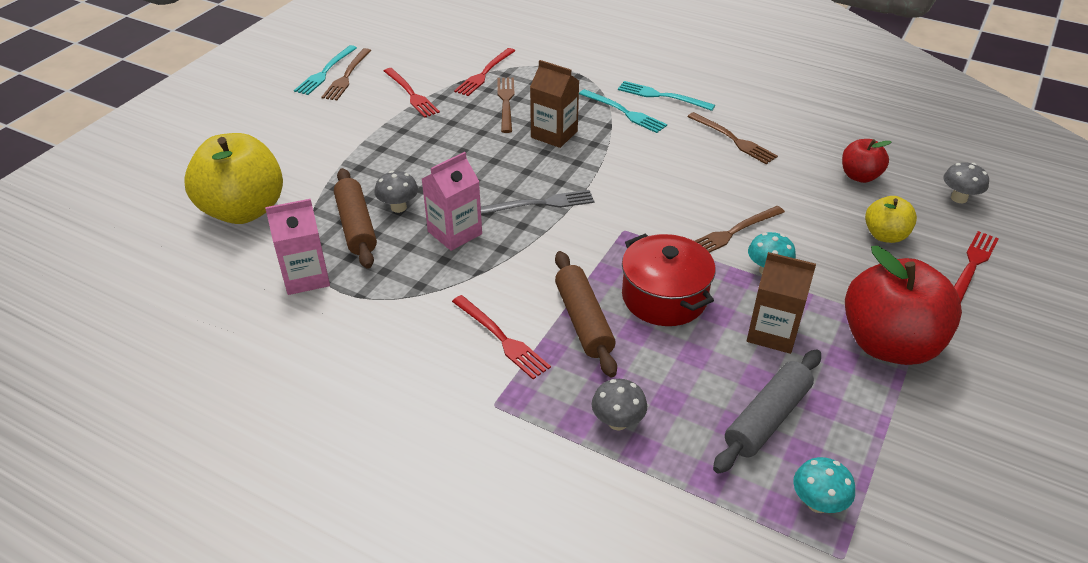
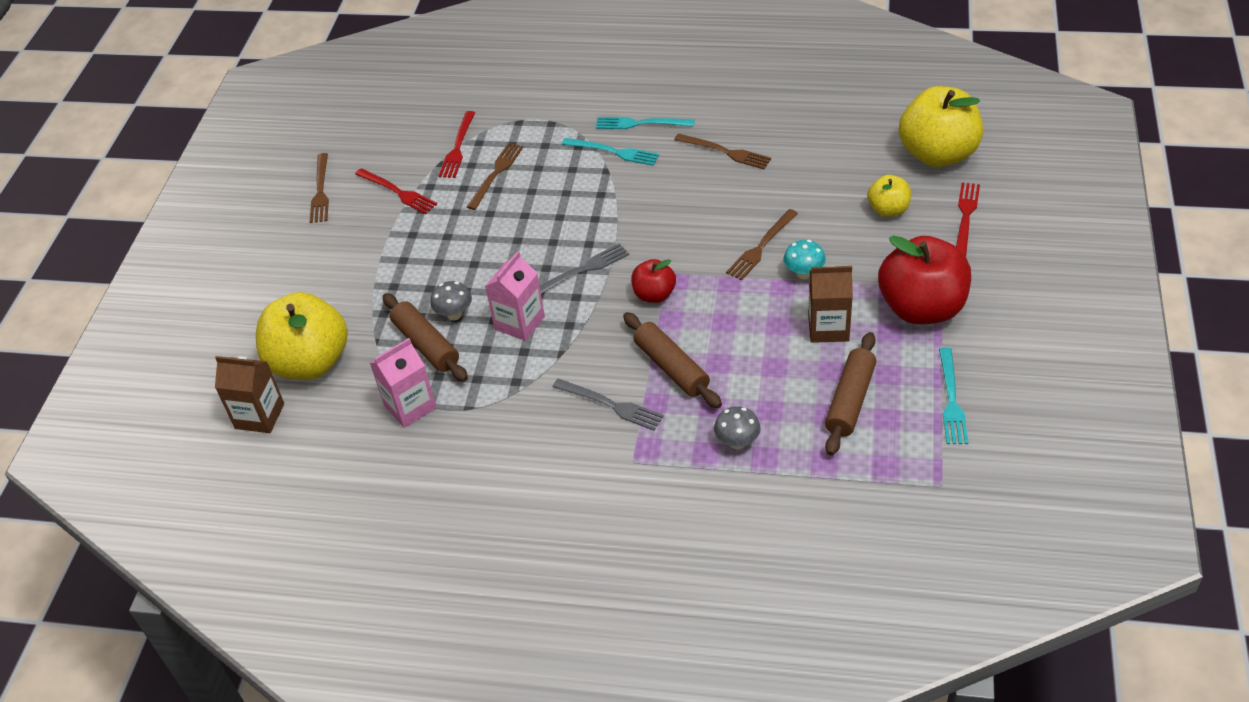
camera: 15 degrees left, 5 degrees up
(325, 72) = (295, 192): turquoise fork -> turquoise fork (951, 399)
(501, 338) = (610, 405): red fork -> grey fork
(506, 102) = (496, 174): brown fork -> brown fork turned 45 degrees clockwise
(554, 134) = (559, 195): brown carton -> brown carton (259, 416)
(664, 297) = (728, 325): red pot -> none
(767, 418) = (850, 400): grey rolling pin -> brown rolling pin
(817, 503) = (910, 452): turquoise mushroom -> none
(859, 176) = (848, 157): red apple -> red apple (654, 295)
(959, 198) = (937, 154): grey mushroom -> yellow apple

